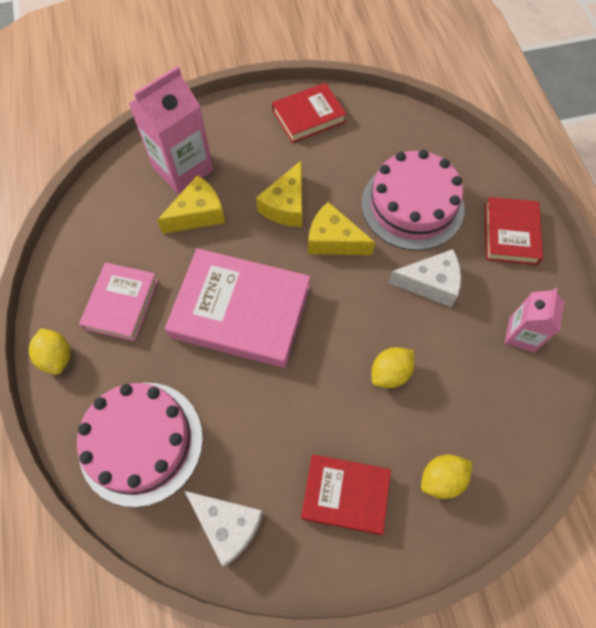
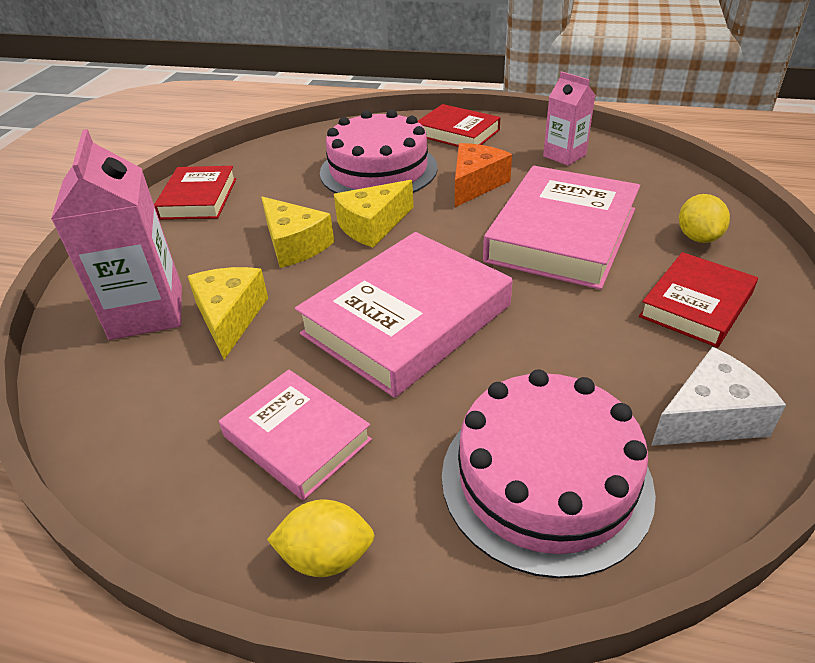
camera: 60 degrees left, 25 degrees down
(390, 373) = (561, 234): yellow lemon -> pink book
(430, 283) = (475, 184): white cheese -> orange cheese

